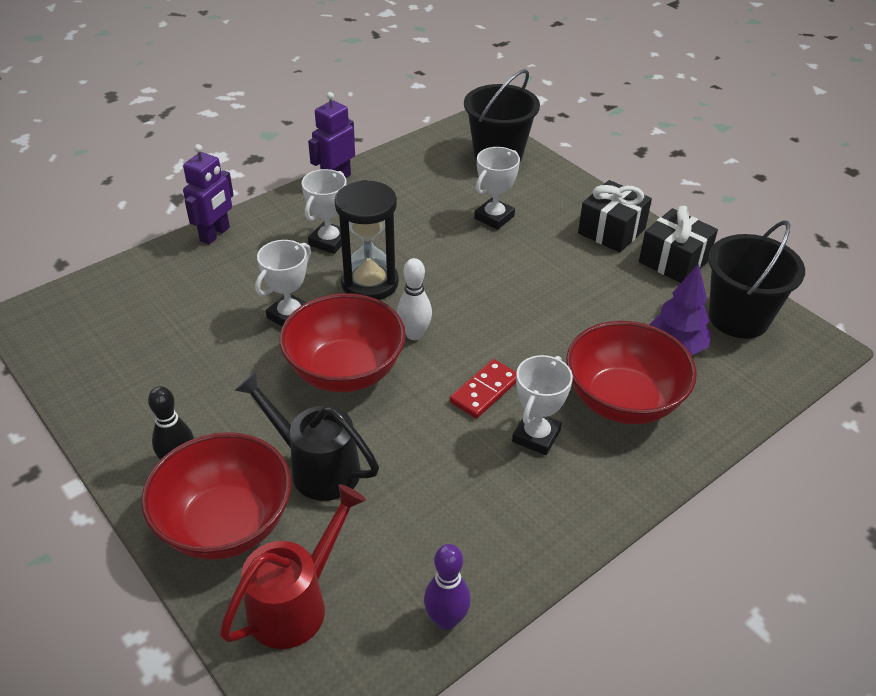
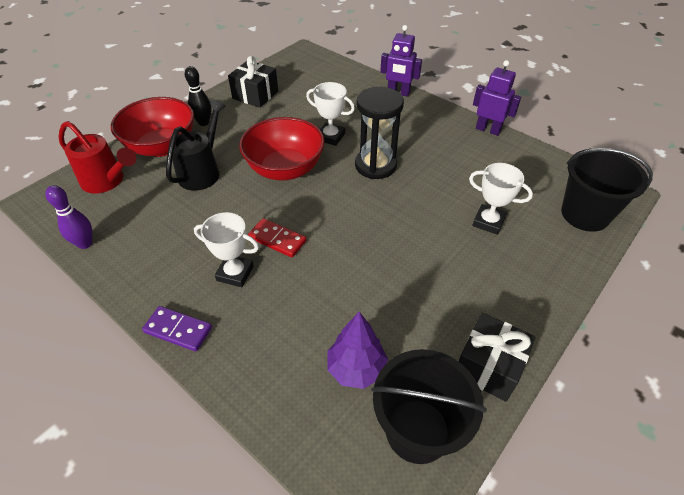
camera: 80 degrees right, 5 degrees up
(329, 241) = (413, 139): white trophy -> none
(414, 334) = (328, 195): white bowling pin -> none
(611, 231) = (512, 309): black gift -> black gift (255, 95)
(620, 495) = (178, 330): none -> purple domino
(623, 401) = (279, 328): red bowl -> none

